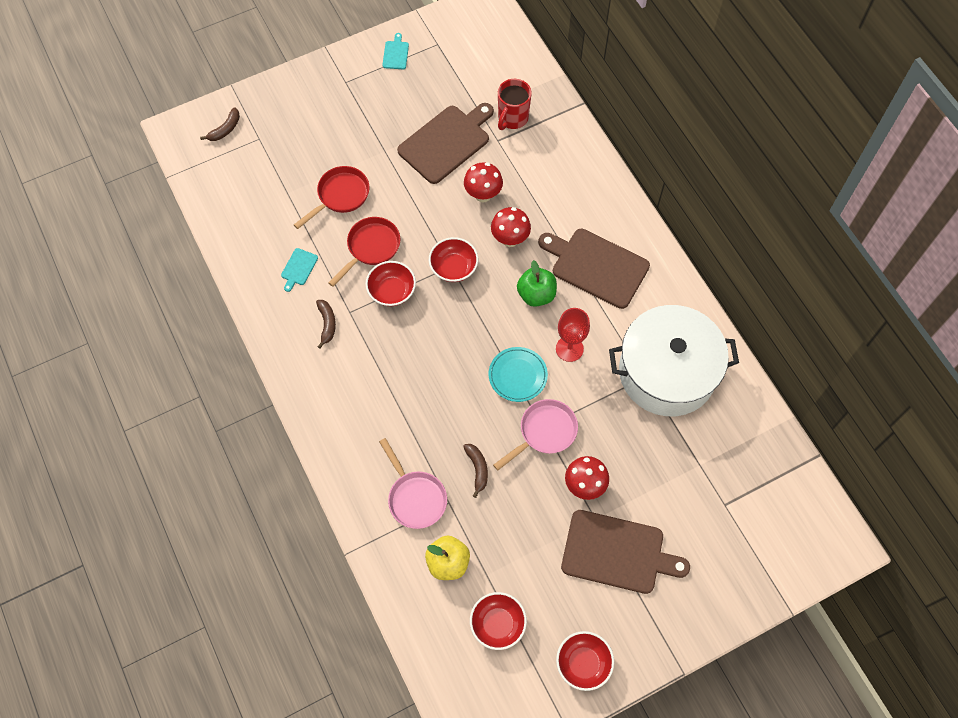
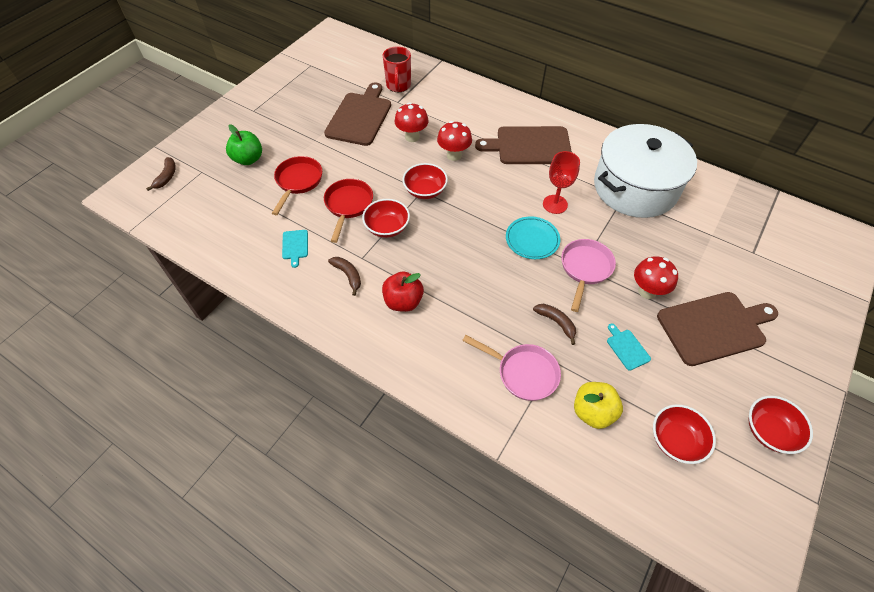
camera: 30 degrees left, 10 degrees down
(358, 376) = (403, 301): none -> red apple
(396, 54) = (282, 81): turquoise cutting board -> turquoise cutting board (627, 348)
(536, 294) = (501, 181): green apple -> green apple (248, 159)

